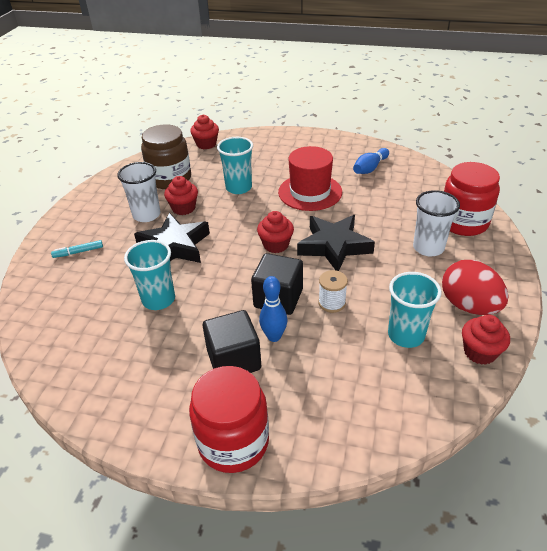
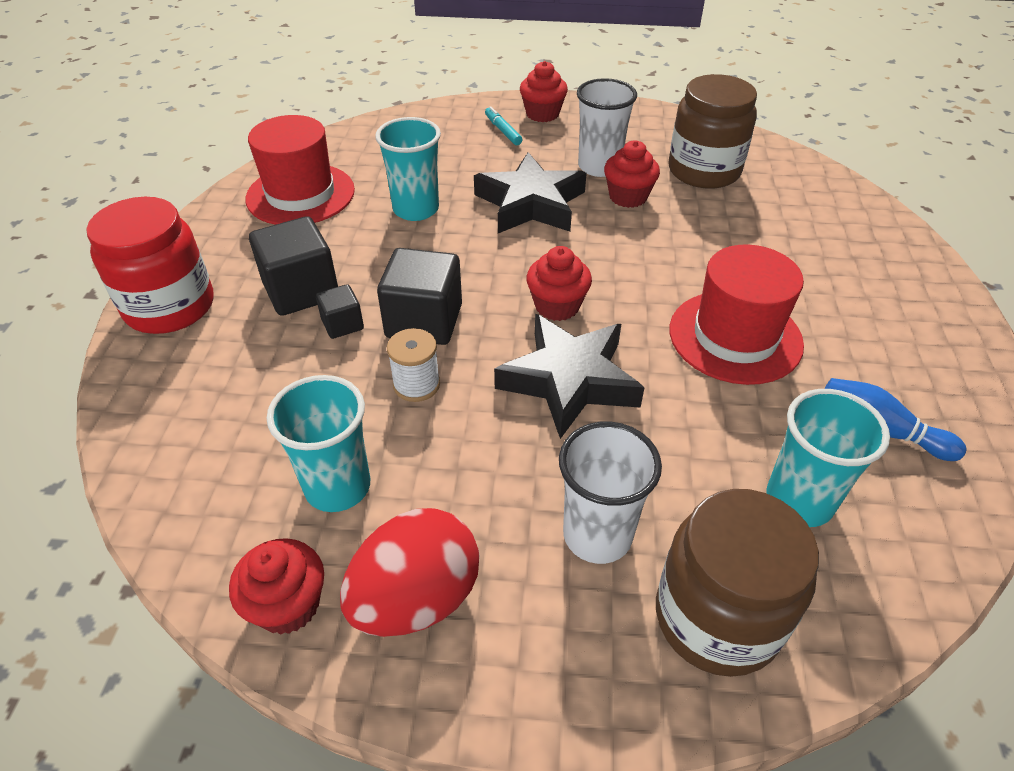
camera: 80 degrees right, 5 degrees up
(109, 367) = (300, 194): none -> red hat
(206, 144) = (834, 190): red cupcake -> red cupcake (542, 114)
(238, 188) = (710, 245): turquoise cup -> turquoise cup (799, 501)
(274, 336) = (342, 324): blue bowling pin -> black cube
(463, 222) = (717, 617): red jar -> brown jar

